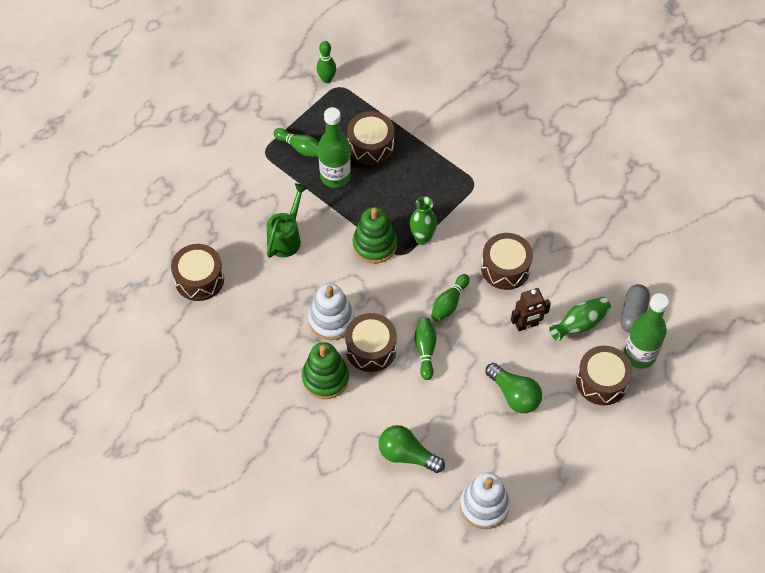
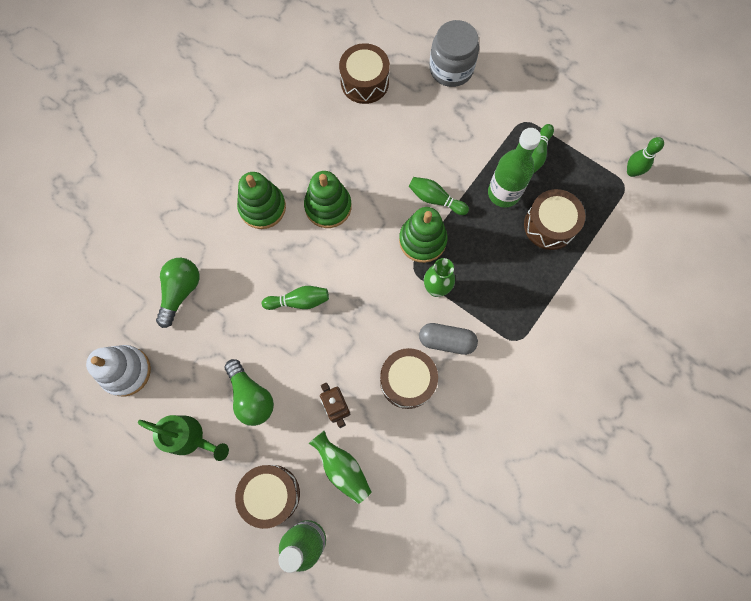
camera: 85 degrees right, 15 degrees up
(197, 204) = (451, 69): none -> grey jar
(286, 238) = (421, 154): green watering can -> green watering can (190, 437)
(331, 320) = (328, 206): white stacking toy -> green stacking toy
(371, 349) = (297, 247): brown drum -> none
(449, 303) = (357, 322): green bowling pin -> green bowling pin (435, 199)
(514, 395) = (251, 397): green light bulb -> green light bulb turned 75 degrees counterclockwise
(633, 314) = (360, 532): grey capsule -> grey capsule (446, 341)

